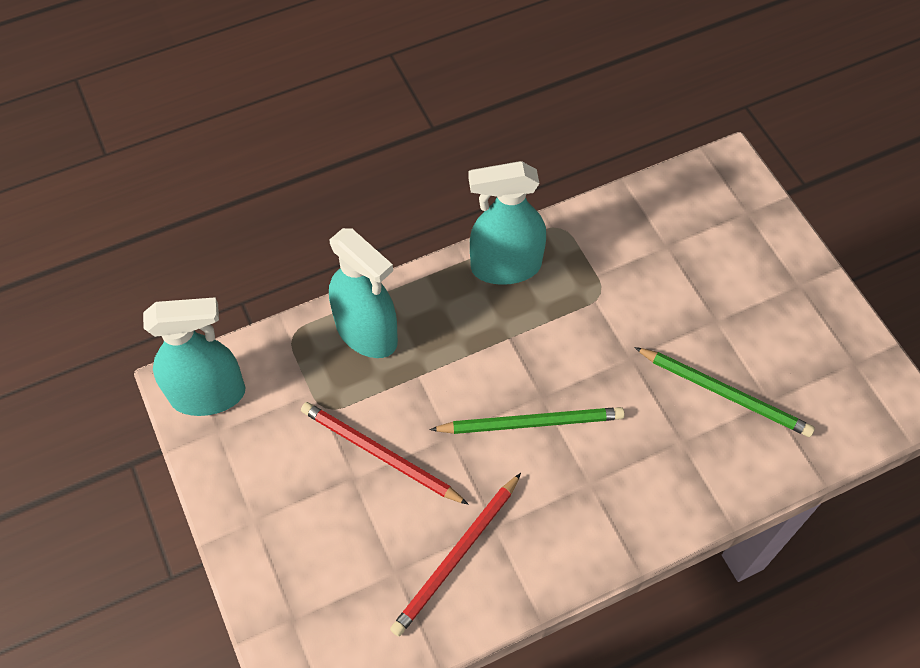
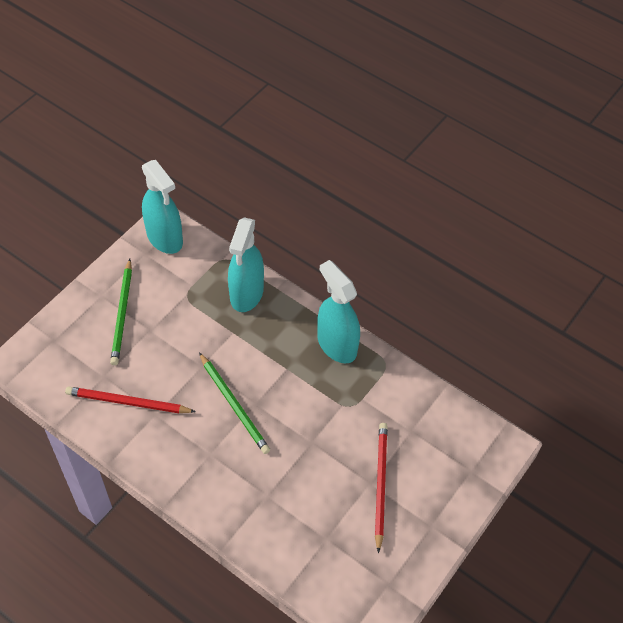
camera: 60 degrees right, 5 degrees down
(380, 454) = (172, 336): red pencil -> red pencil (380, 484)
(725, 393) = (317, 508): green pencil -> green pencil (122, 314)

